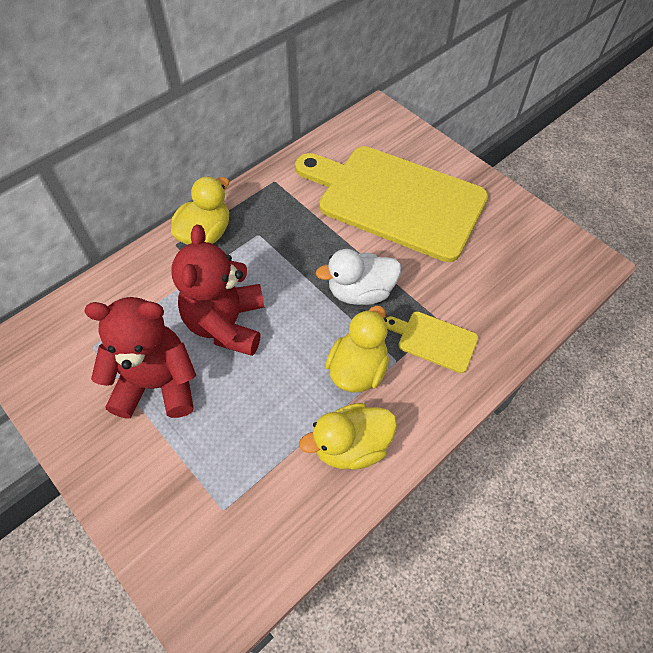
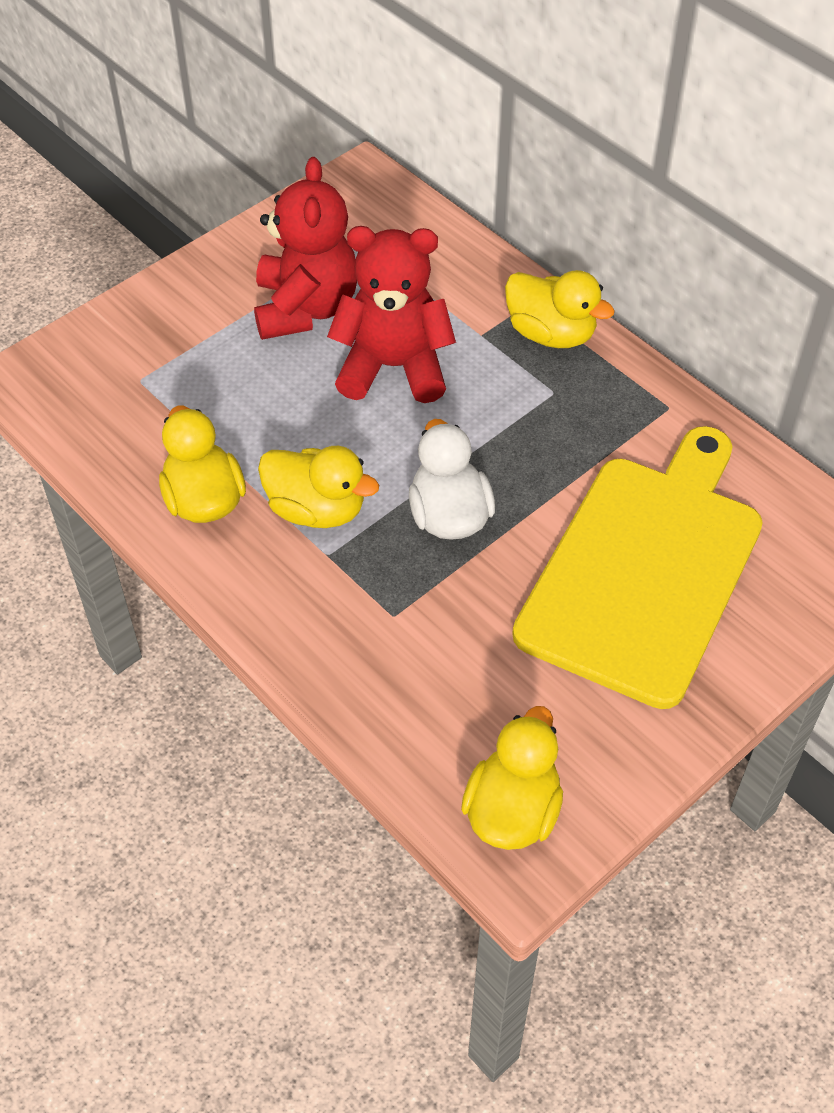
camera: 90 degrees right, 5 degrees down
(434, 340) = (360, 603): yellow cutting board -> none
(562, 265) = (512, 810): none -> yellow duck

